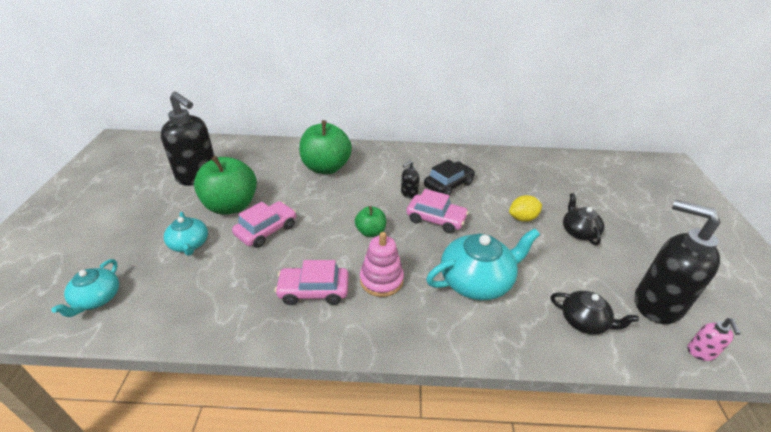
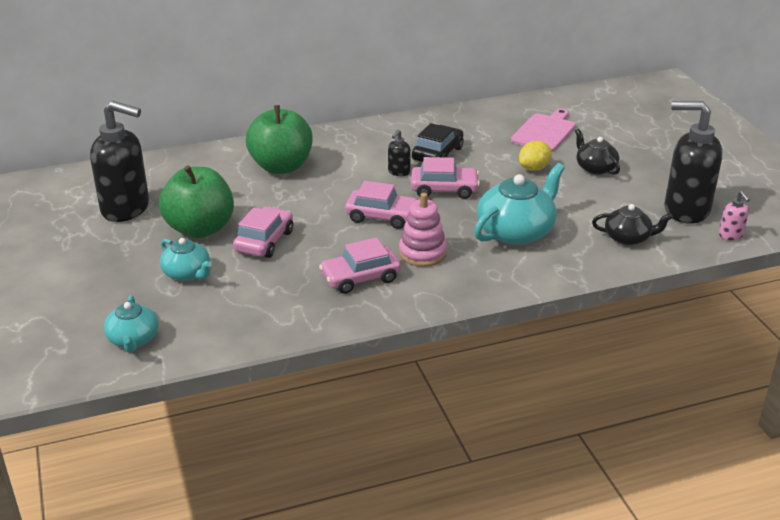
camera: 20 degrees left, 5 degrees down
(370, 232) = (382, 216): green apple -> pink car
(547, 185) = (544, 132): none -> pink cutting board

